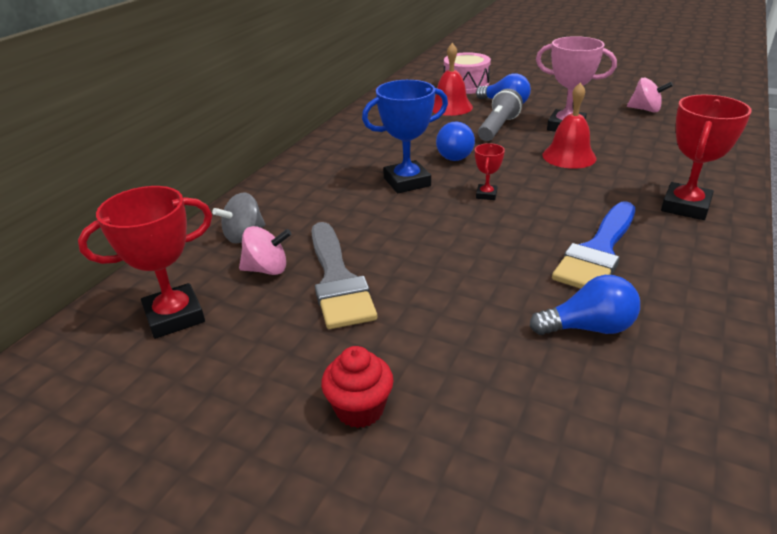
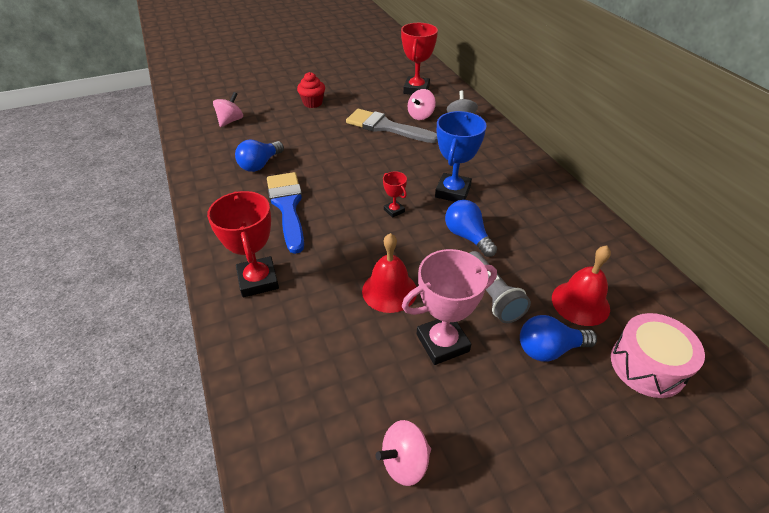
camera: 130 degrees right, 10 degrees up
(571, 478) = (230, 121): none -> pink spinning top

